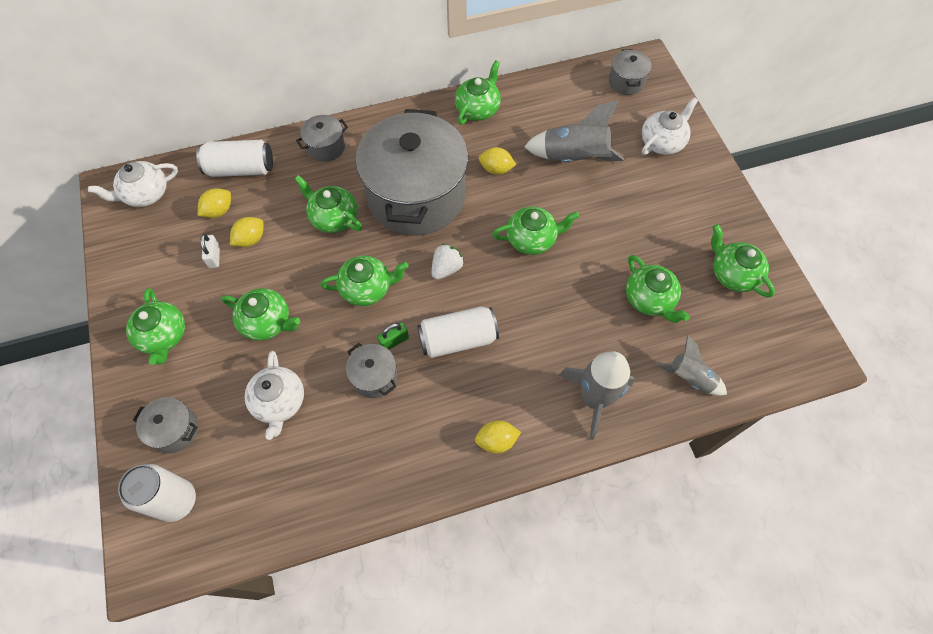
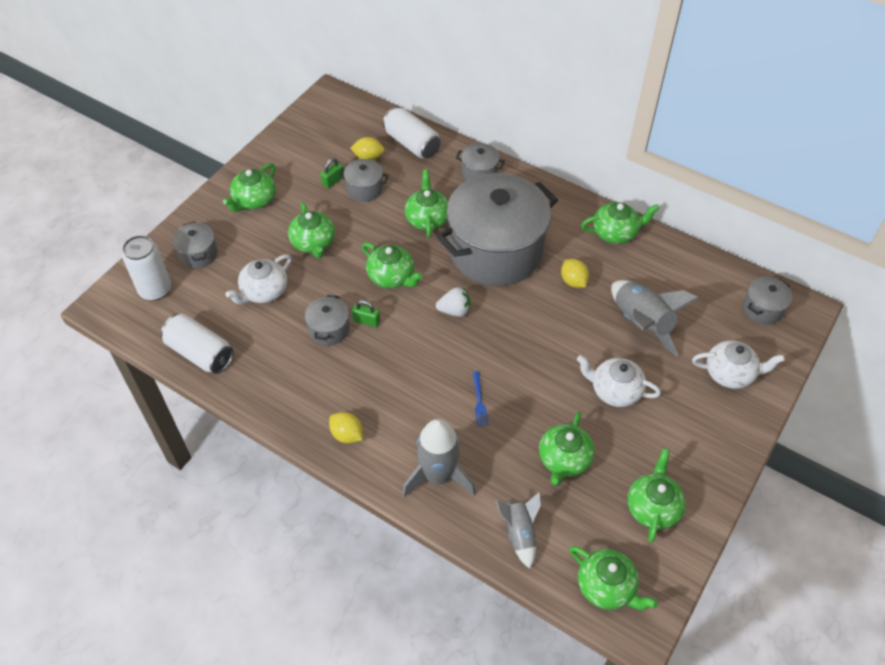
camera: 50 degrees right, 10 degrees down
(145, 194) = (342, 114): white teapot -> white teapot (615, 390)
(214, 256) = (333, 181): white padlock -> green padlock
(251, 239) = (364, 189): yellow lemon -> grey pot
(458, 339) = (404, 357): white can -> white can (200, 353)
(532, 239) = (535, 346): green teapot -> green teapot (606, 587)
(549, 316) = (479, 401): none -> blue fork

